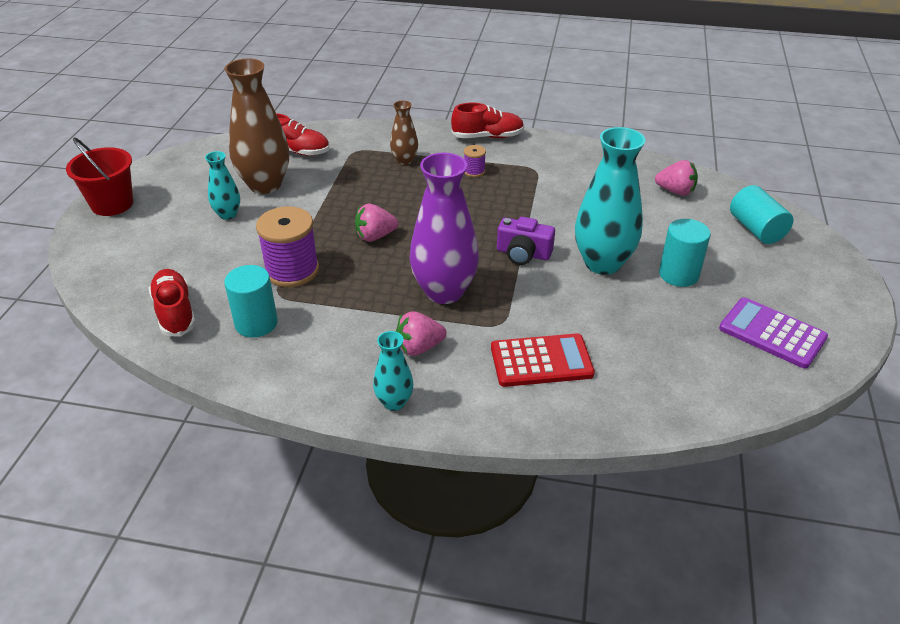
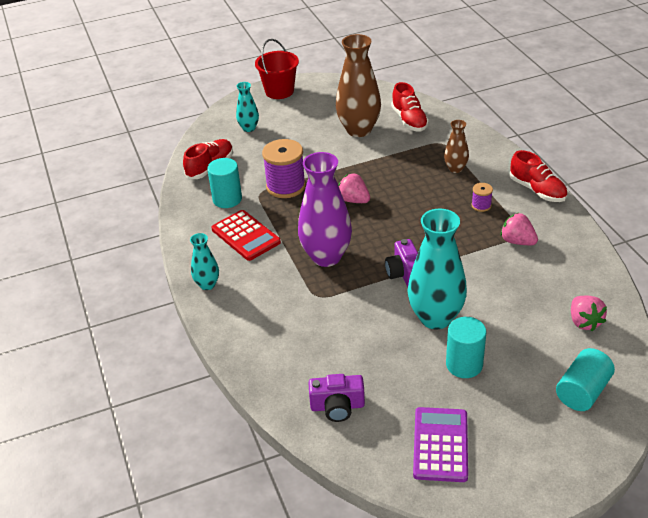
camera: 60 degrees right, 0 degrees up
(228, 214) = (313, 134): turquoise vase -> turquoise vase (249, 128)
(419, 347) = (262, 272): pink strawberry -> pink strawberry (517, 241)
(541, 361) = (297, 331): red calculator -> red calculator (246, 236)
(677, 379) = (337, 406): none -> purple camera

